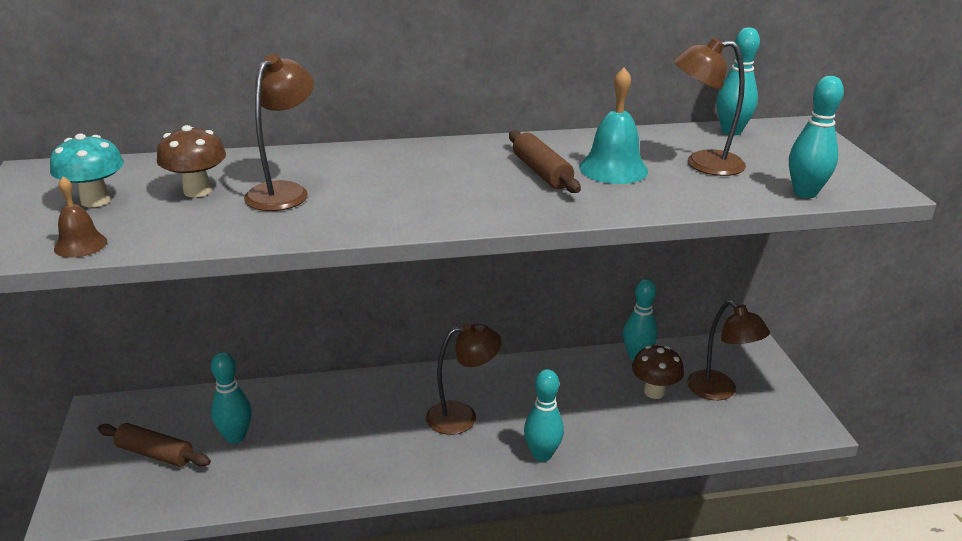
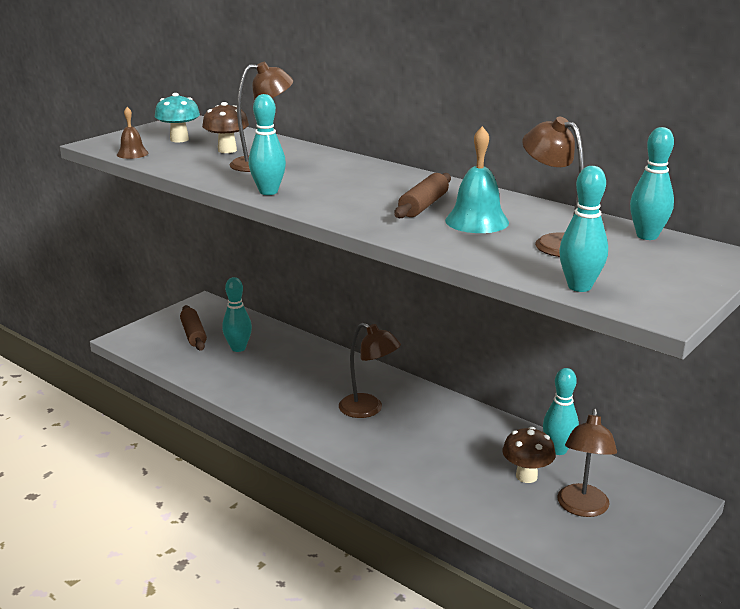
camera: 50 degrees right, 5 degrees down
(542, 455) = (377, 458): turquoise bowling pin -> turquoise bowling pin (268, 192)

